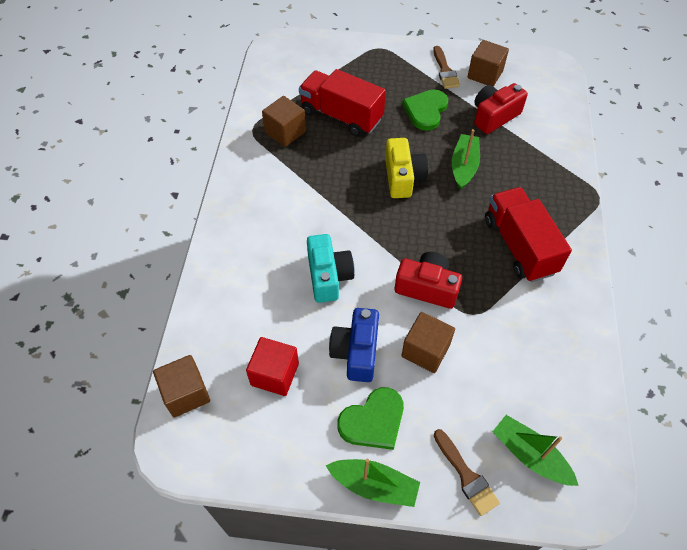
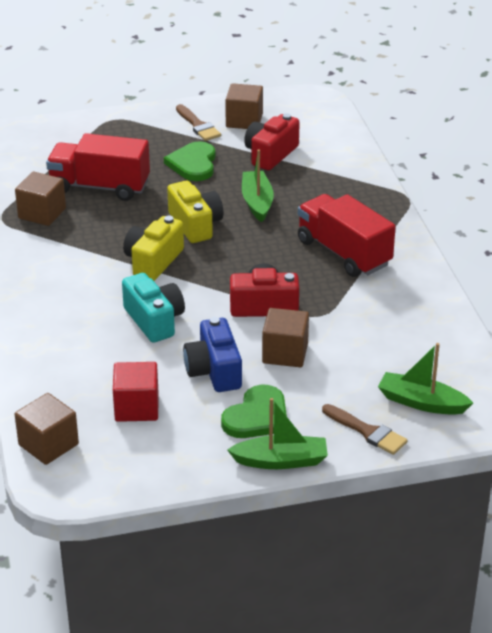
camera: 20 degrees left, 20 degrees down
(353, 209) = (153, 261): none -> yellow camera

